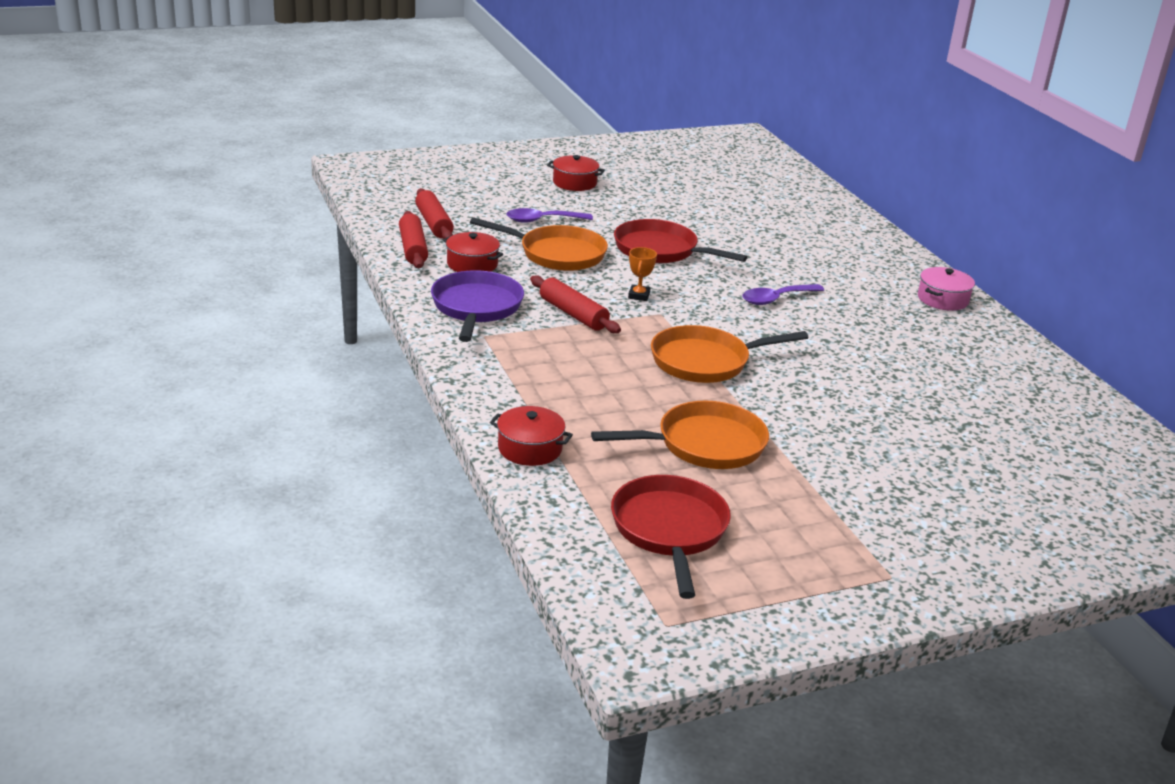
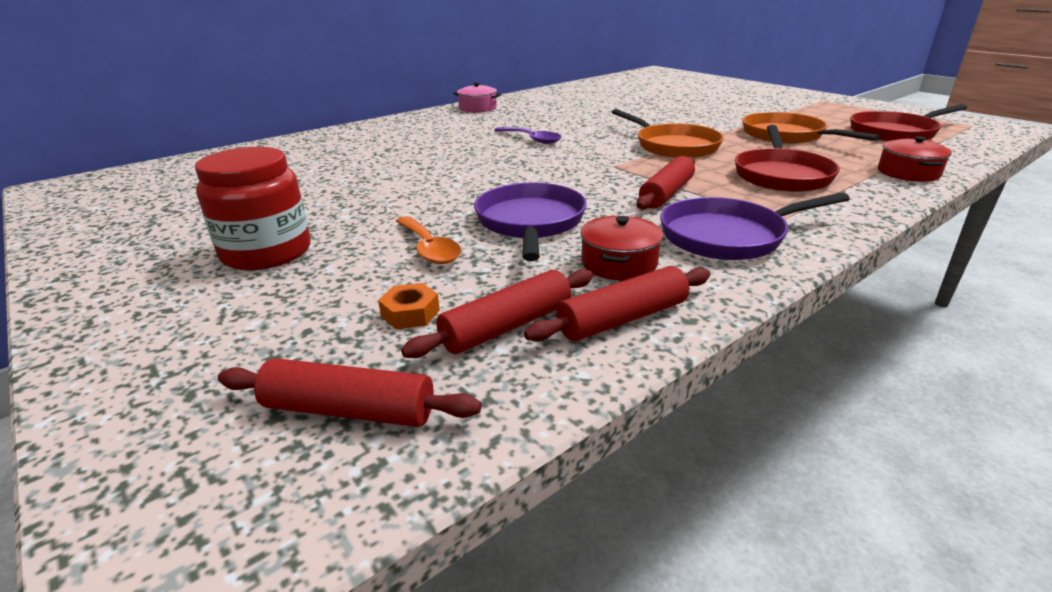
camera: 105 degrees left, 0 degrees up
(404, 189) = (349, 410): none -> red rolling pin
(468, 206) = (410, 313): none -> orange nut
(542, 220) = (429, 248): purple spoon -> orange spoon
(557, 254) = (530, 223): orange pan -> purple pan
(574, 183) = (267, 252): red pot -> red jar
(639, 295) = (587, 177): orange trophy -> none
(660, 250) = (469, 182): red pan -> red pan (781, 175)

